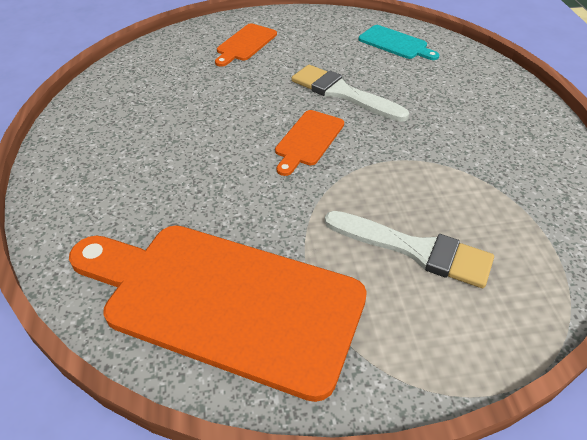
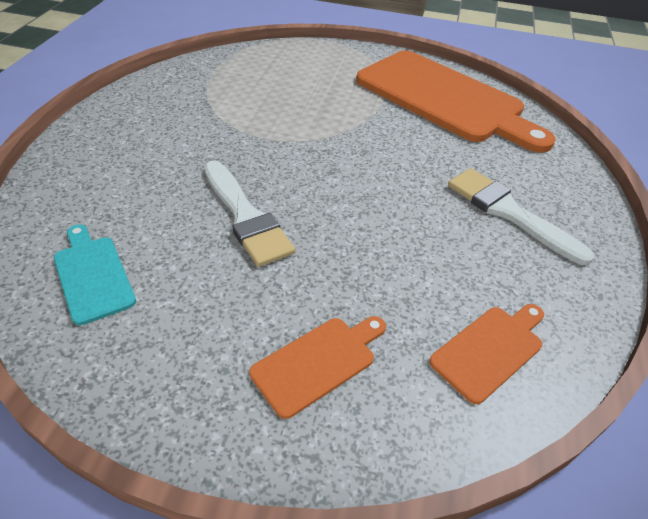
camera: 160 degrees left, 0 degrees up
(308, 140) = (325, 176): orange cutting board -> orange cutting board (490, 350)
(415, 249) = (306, 87): white brush -> white brush (509, 212)

